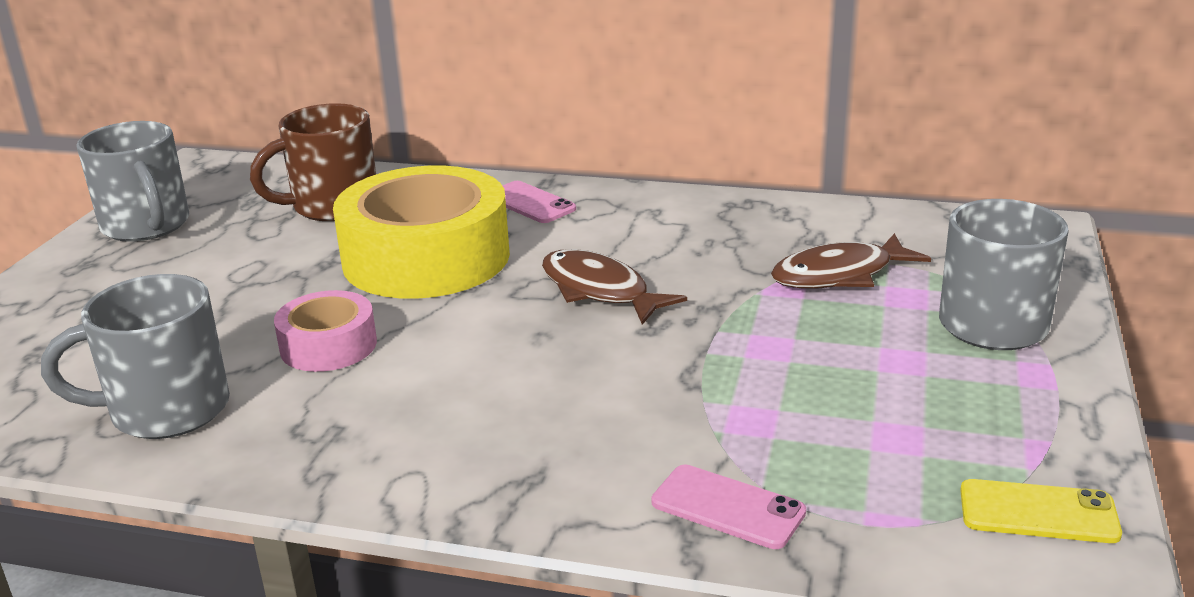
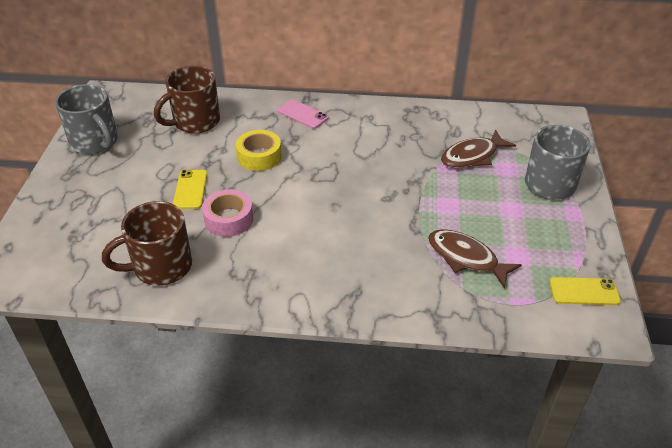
camera: 10 degrees left, 15 degrees up
(166, 410) = (161, 267): grey mug -> brown mug
(278, 298) = (190, 189): none -> yellow phone
(426, 257) = (259, 156): yellow tape -> yellow tape, size x0.50
(599, 290) = (356, 174): brown fish -> brown fish (466, 258)
(728, 507) = (449, 301): pink phone -> none

